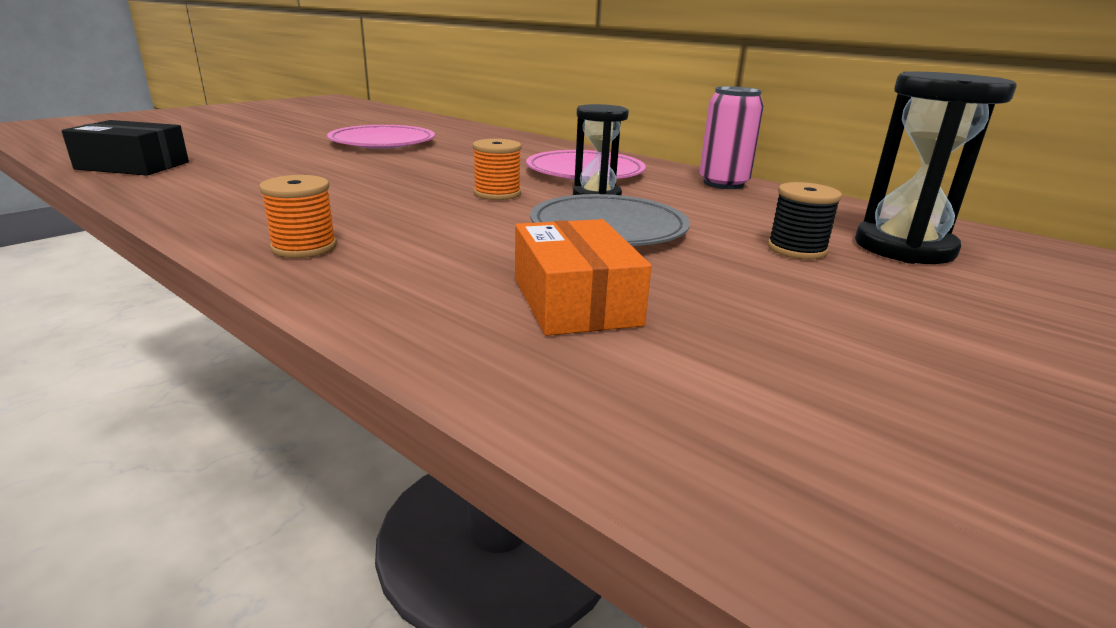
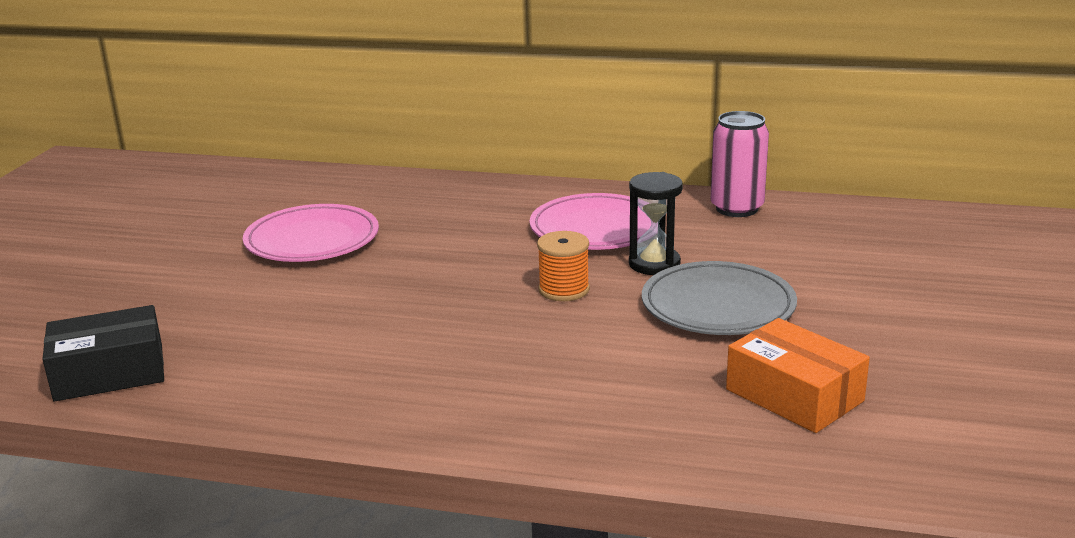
camera: 25 degrees left, 0 degrees up
(304, 247) = (513, 417): orange spool -> none
(796, 249) = (878, 283): black spool -> none
(904, 248) = (946, 255): black hourglass -> none

